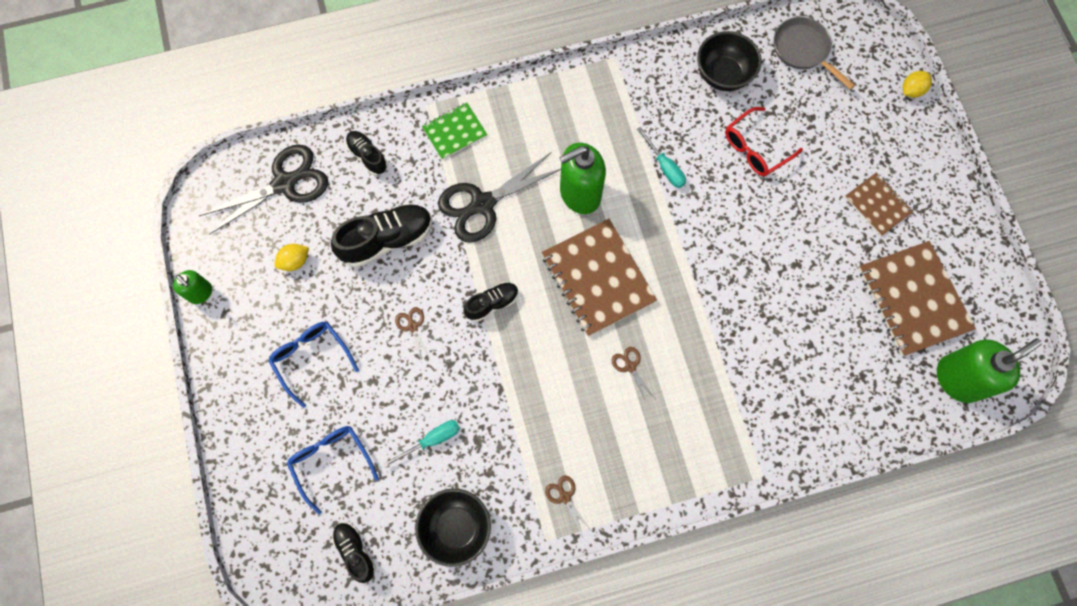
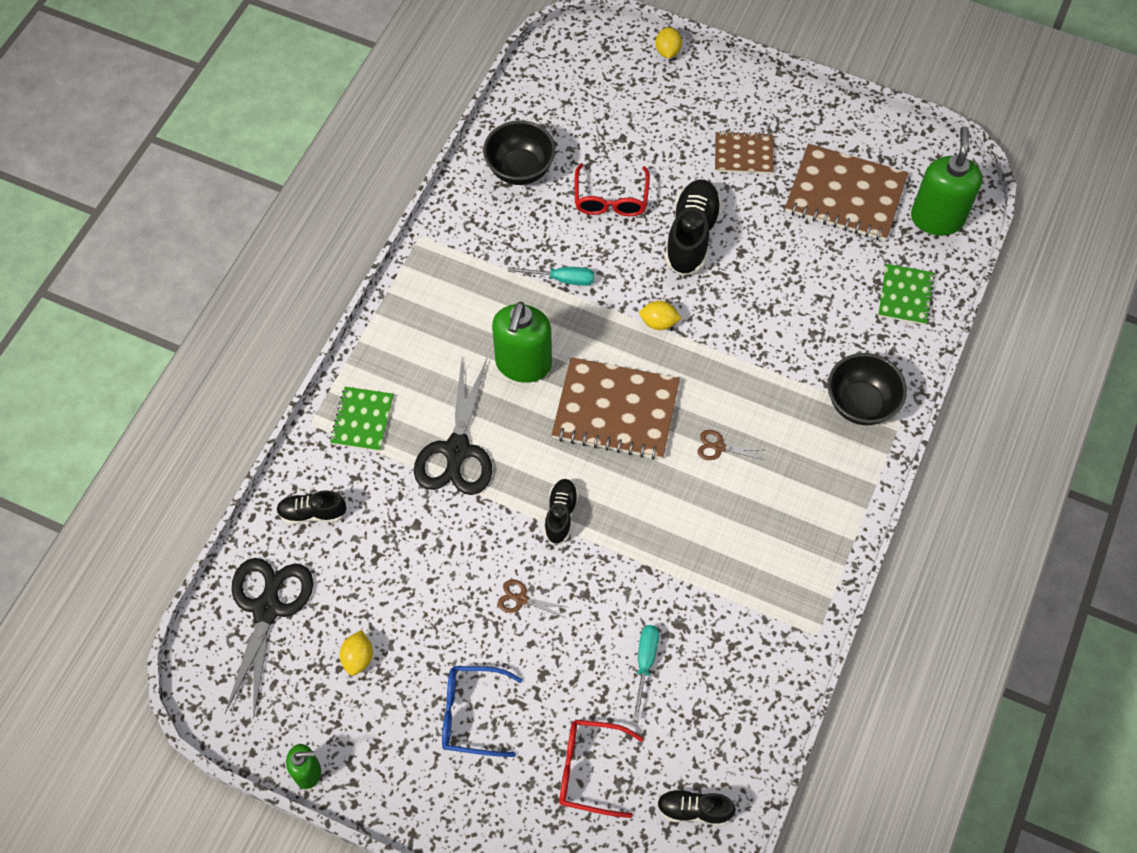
camera: 50 degrees left, 10 degrees down
(331, 462) = (589, 770): blue glasses -> red glasses
(387, 240) = (414, 558): black shoe -> black shoe (691, 236)
(456, 527) = (743, 702): black bowl -> black bowl (860, 404)
(565, 497) = (791, 589): brown scissors -> none
(689, 254) = (659, 322): none -> yellow lemon
(803, 50) = (556, 95): grey pan -> none
(869, 404) = (905, 295): none -> green notebook

